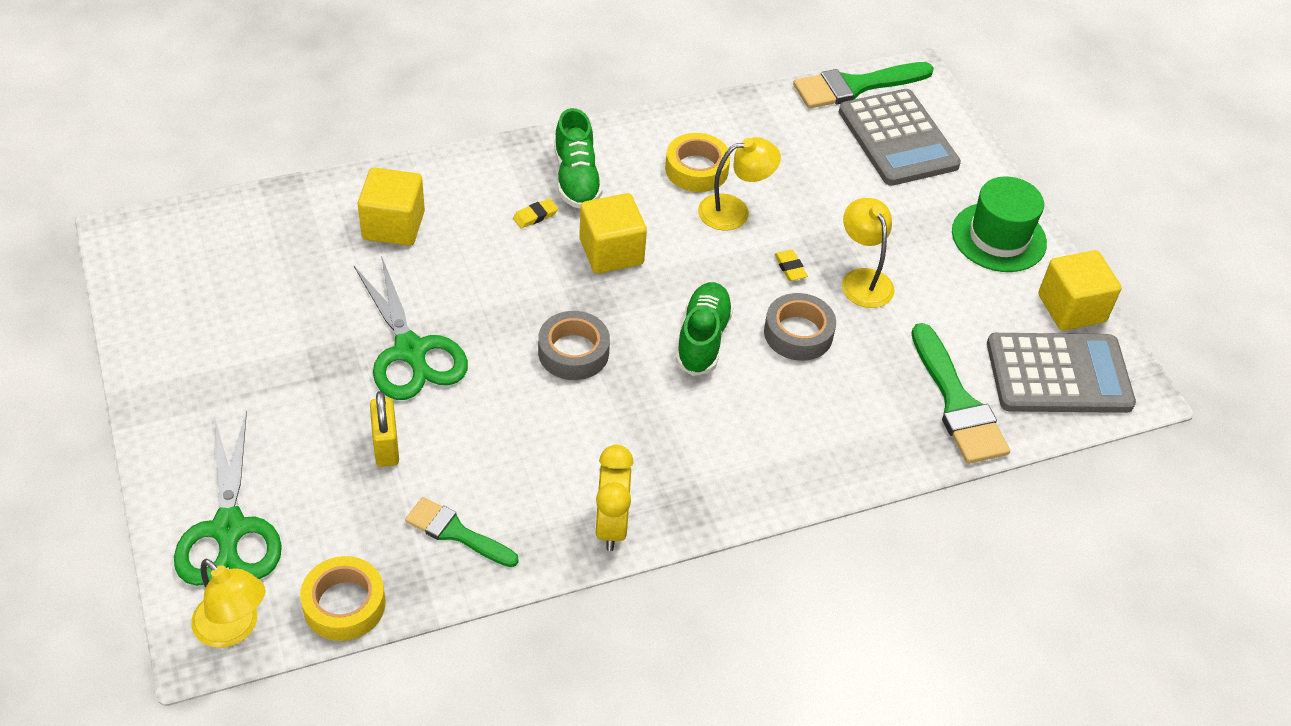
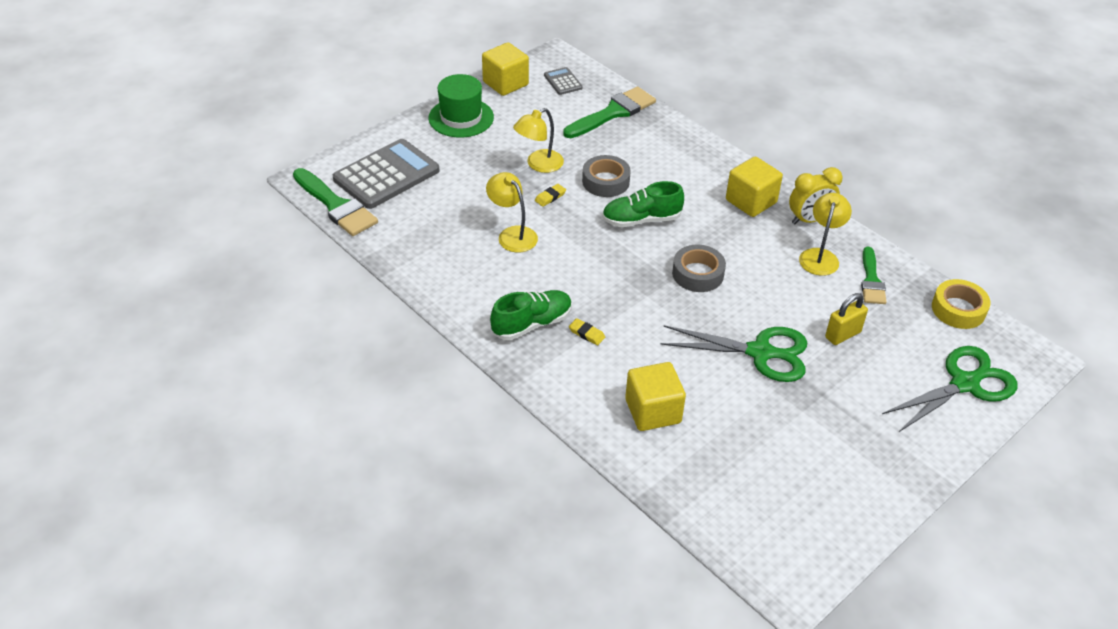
camera: 110 degrees left, 5 degrees down
(234, 629) = (1018, 350): yellow lamp -> yellow lamp (820, 256)
(411, 352) = (761, 353): green scissors -> green scissors turned 60 degrees clockwise
(611, 252) = (595, 283): yellow cube -> yellow cube (751, 201)
(696, 169) = (481, 263): yellow tape -> none
(1058, 374) = (563, 82): grey calculator -> grey calculator, size x0.47

